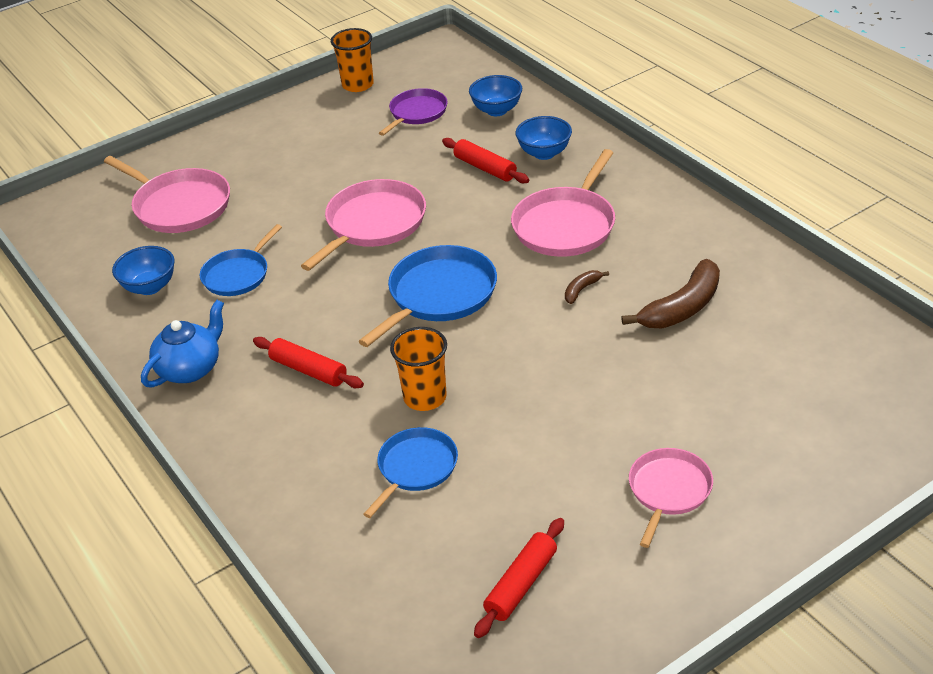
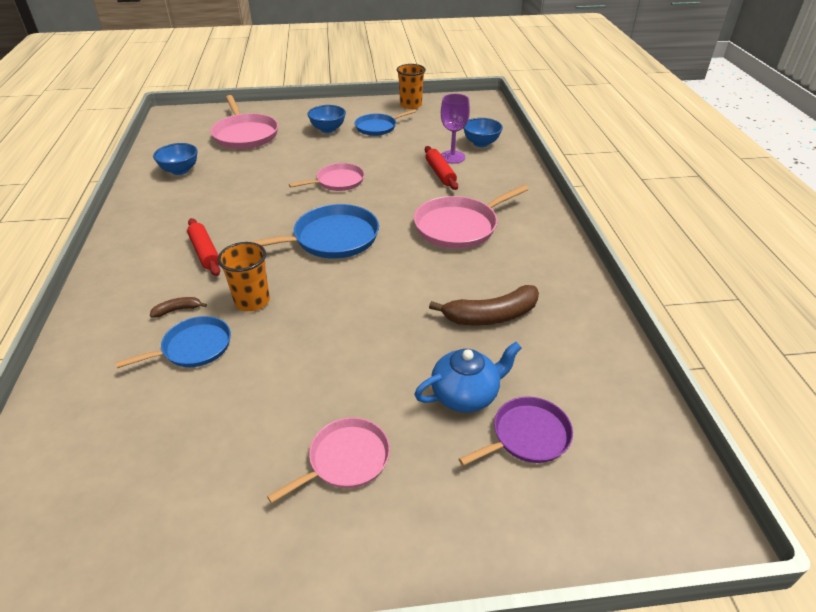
camera: 25 degrees right, 0 degrees up
(190, 369) = (145, 223): blue teapot -> blue teapot (465, 395)
(238, 275) = (232, 181): blue pan -> blue pan (378, 127)
(373, 224) = (338, 181): pink pan -> pink pan, size x0.64
(416, 113) = (429, 129): purple pan -> purple pan (527, 436)
(479, 141) = (452, 157): none -> purple goblet
(521, 584) = (162, 478): red rolling pin -> none
(544, 153) = (487, 177): blue bowl -> blue bowl (328, 129)
(581, 290) = (428, 273): brown banana -> brown banana (178, 310)

